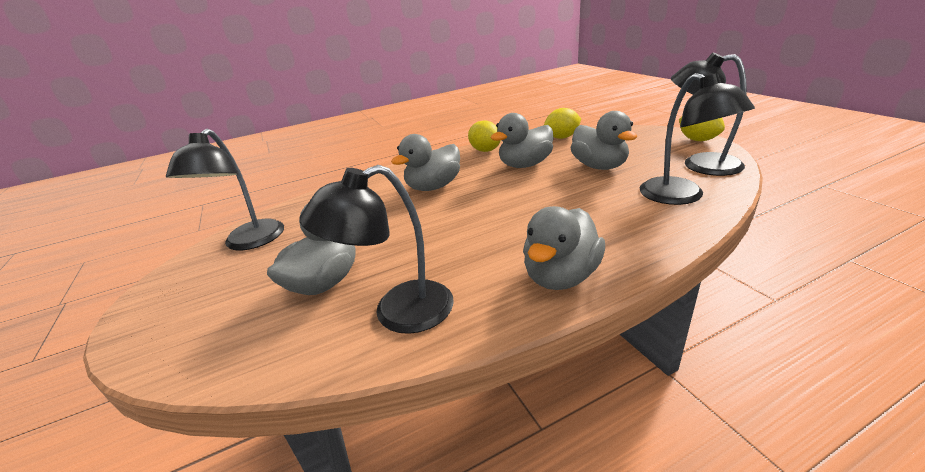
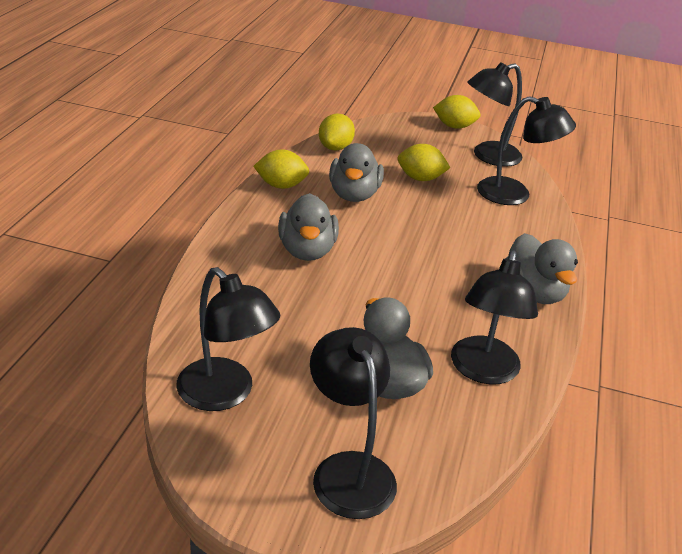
camera: 55 degrees left, 5 degrees up
(202, 321) = (348, 470): none -> black lamp
(599, 166) = (420, 178): grey duck -> yellow lemon

